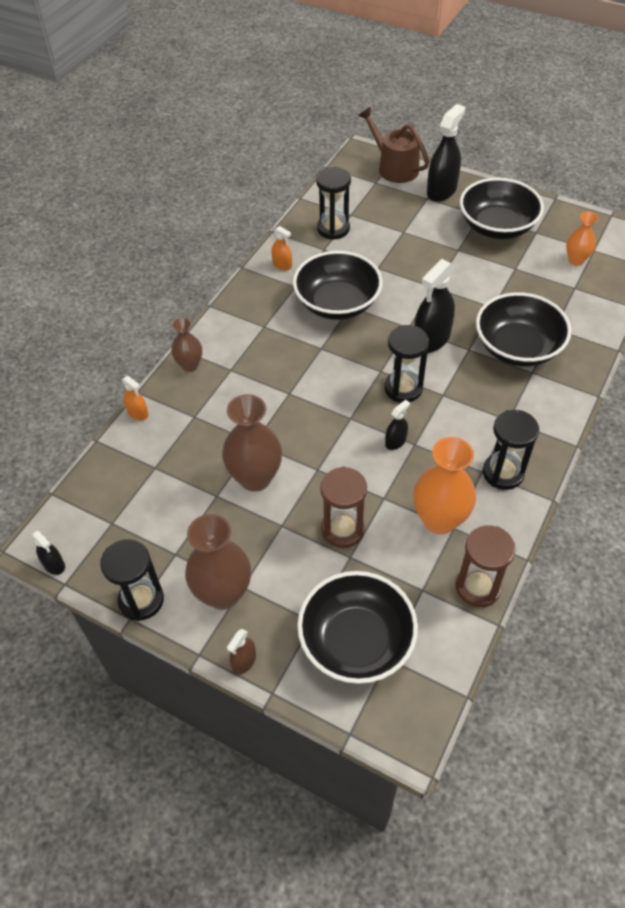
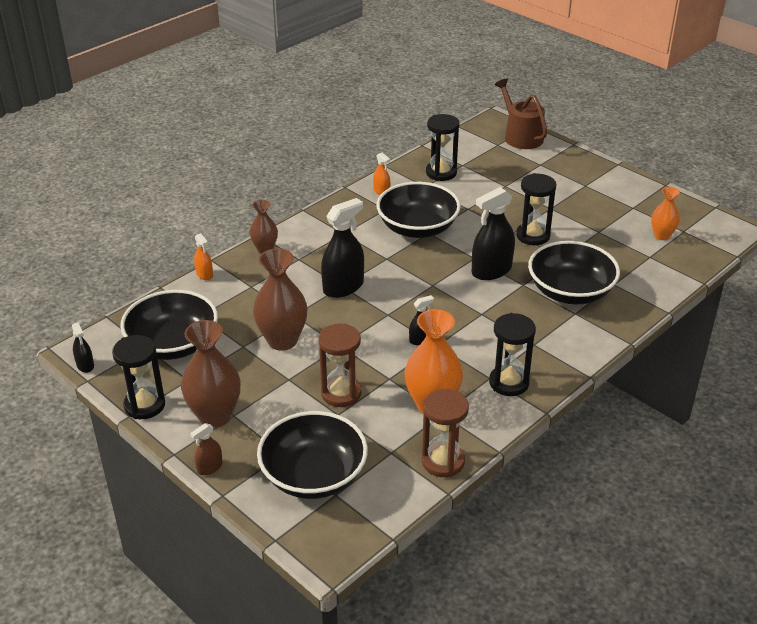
camera: 15 degrees right, 15 degrees down
(403, 388) = (447, 302): black hourglass -> black hourglass (533, 236)
(441, 191) = (557, 161): black spray bottle -> black spray bottle (343, 287)
(497, 226) = (597, 197): black bowl -> black bowl (173, 344)

